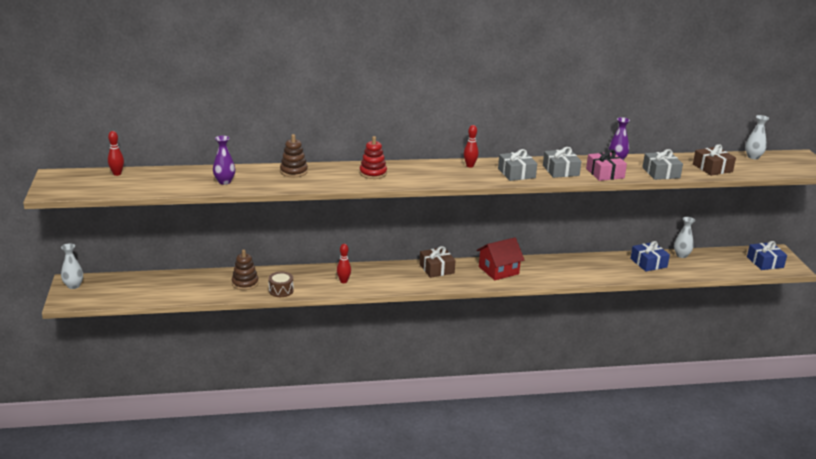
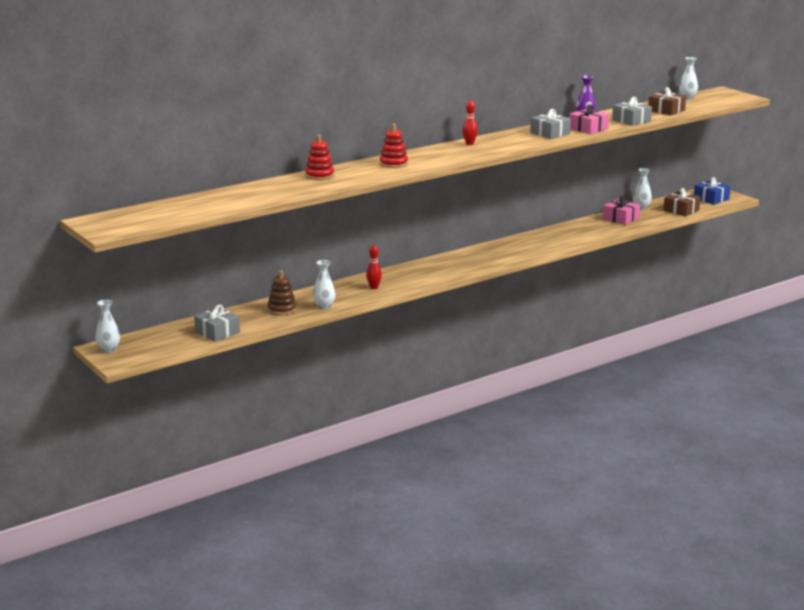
camera: 25 degrees left, 5 degrees down
(117, 174) = (150, 208): red bowling pin -> none
(224, 181) = (267, 194): purple vase -> none
(281, 290) = (324, 307): brown drum -> white vase
(293, 171) = (319, 175): brown stacking toy -> red stacking toy
(436, 268) = (446, 261): brown gift -> brown gift (681, 210)
(498, 270) = (502, 250): red house -> none
(516, 173) = (516, 141): grey gift -> grey gift (217, 332)
(648, 263) = (621, 218): blue gift -> pink gift

